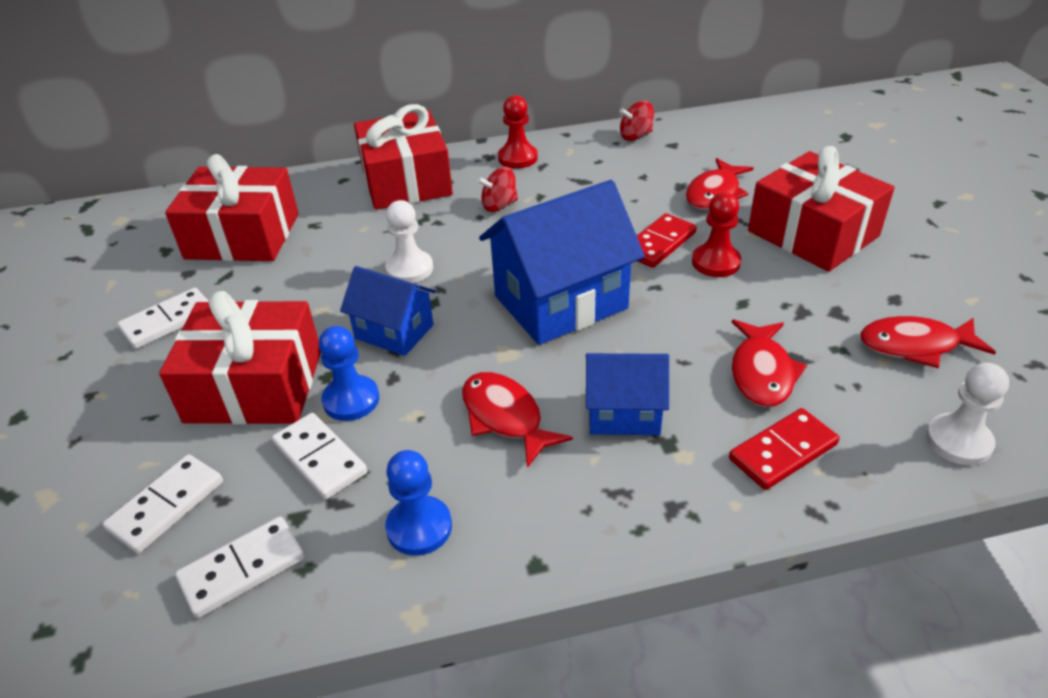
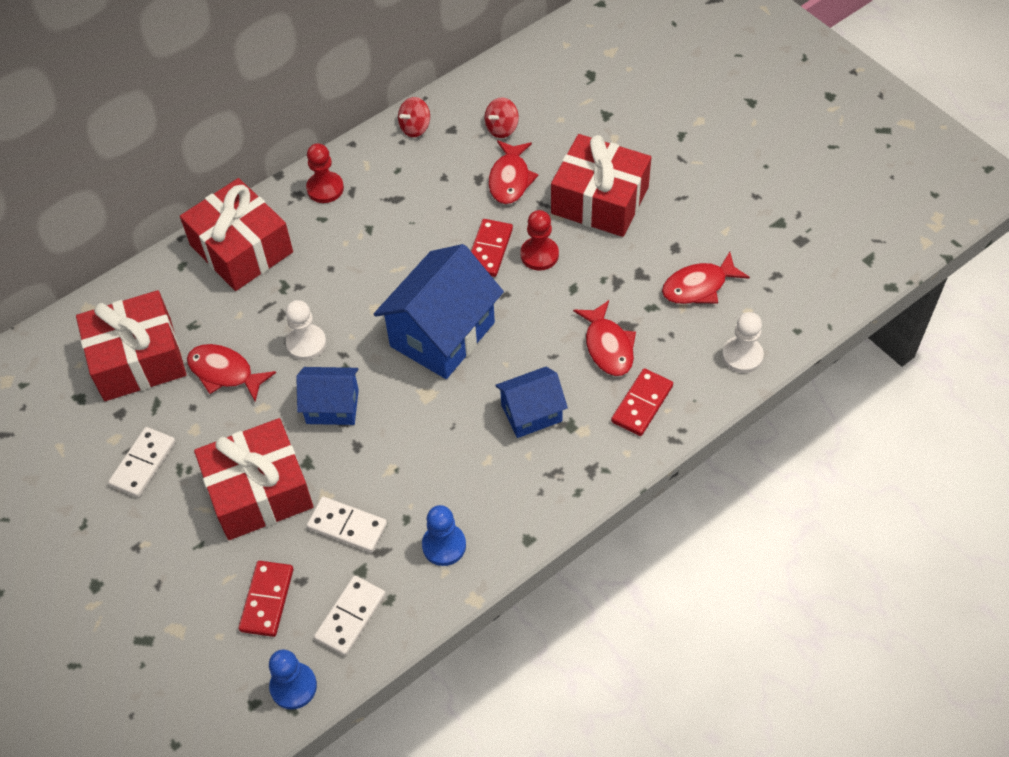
camera: 25 degrees left, 15 degrees up
(167, 506) = (267, 600): white domino -> red domino
(351, 400) = (338, 475): blue pawn -> blue pawn (293, 686)
(499, 205) = (340, 250): red spinning top -> red spinning top (502, 128)
(505, 417) = (455, 447): red fish -> red fish (225, 372)

